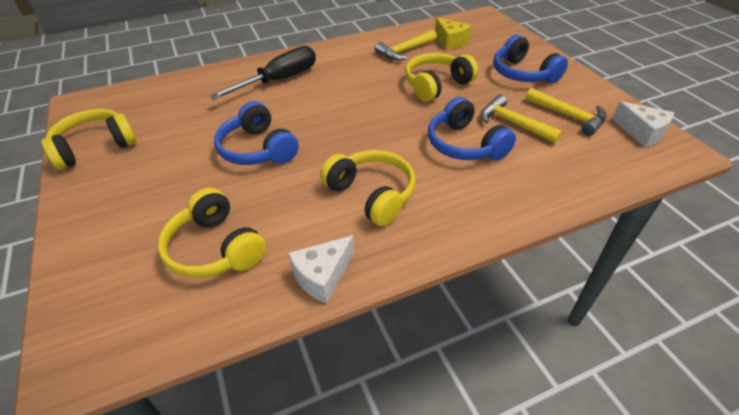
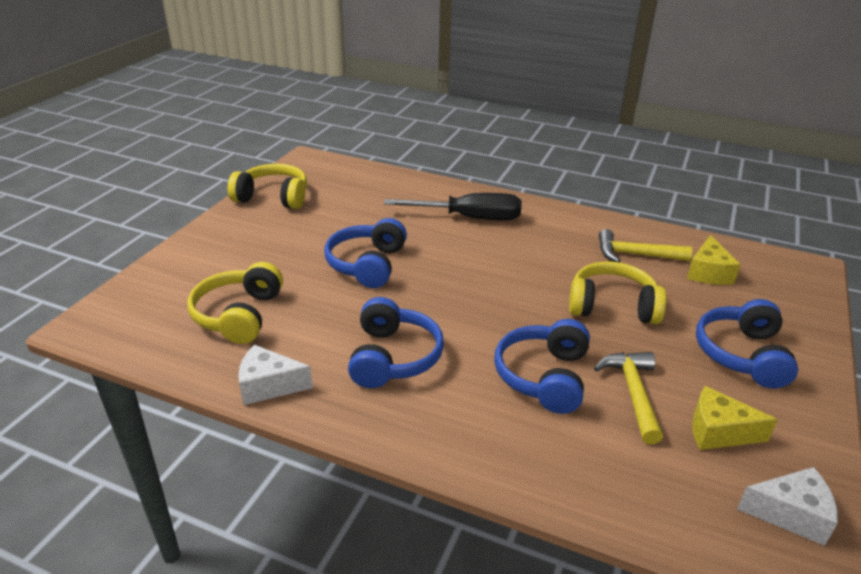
camera: 45 degrees right, 10 degrees down
(371, 194) = (393, 357): yellow headphones -> blue headphones
(569, 116) = (718, 432): yellow hammer -> yellow cheese
(641, 132) = (790, 514): white cheese -> white cheese turned 90 degrees counterclockwise

